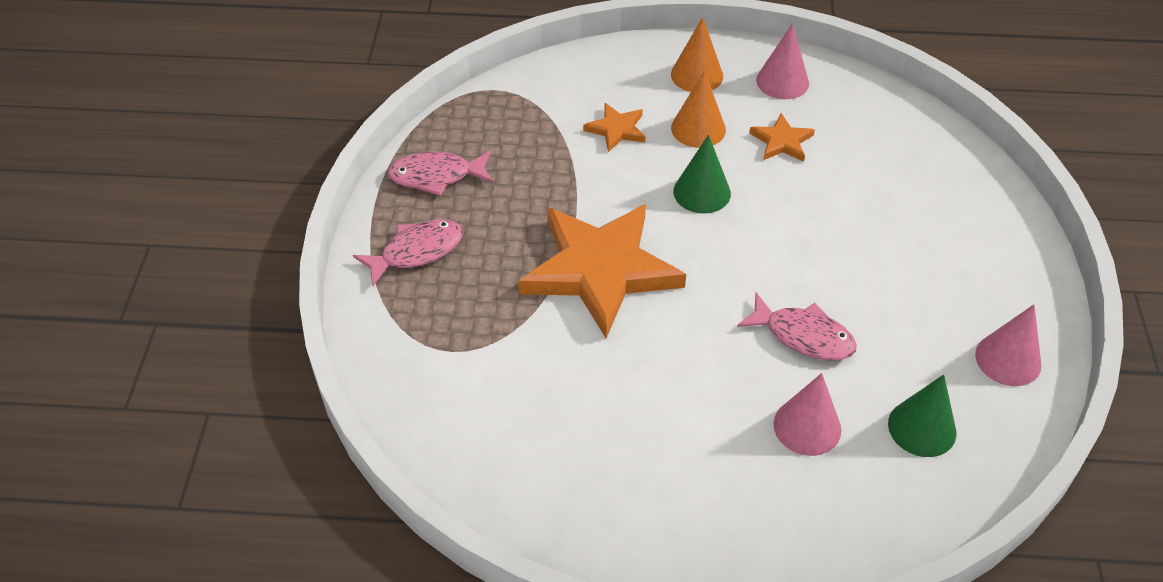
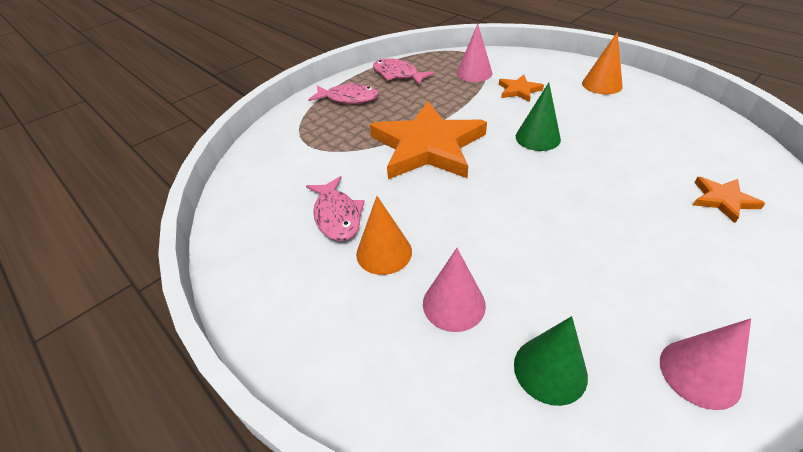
camera: 45 degrees right, 5 degrees down
(698, 128) = (572, 108): orange cone -> orange cone (384, 252)
(781, 141) = (627, 135): orange star -> orange star (722, 200)
(782, 81) = (663, 107): pink cone -> pink cone (474, 73)
(803, 336) = (518, 247): pink fish -> pink fish (337, 216)

